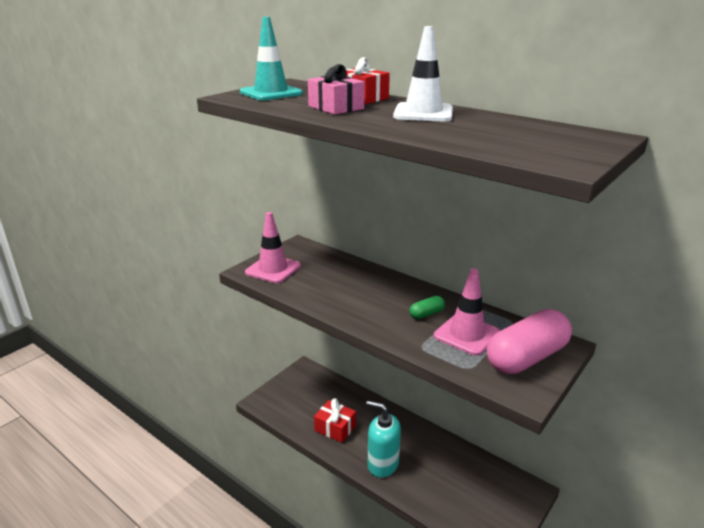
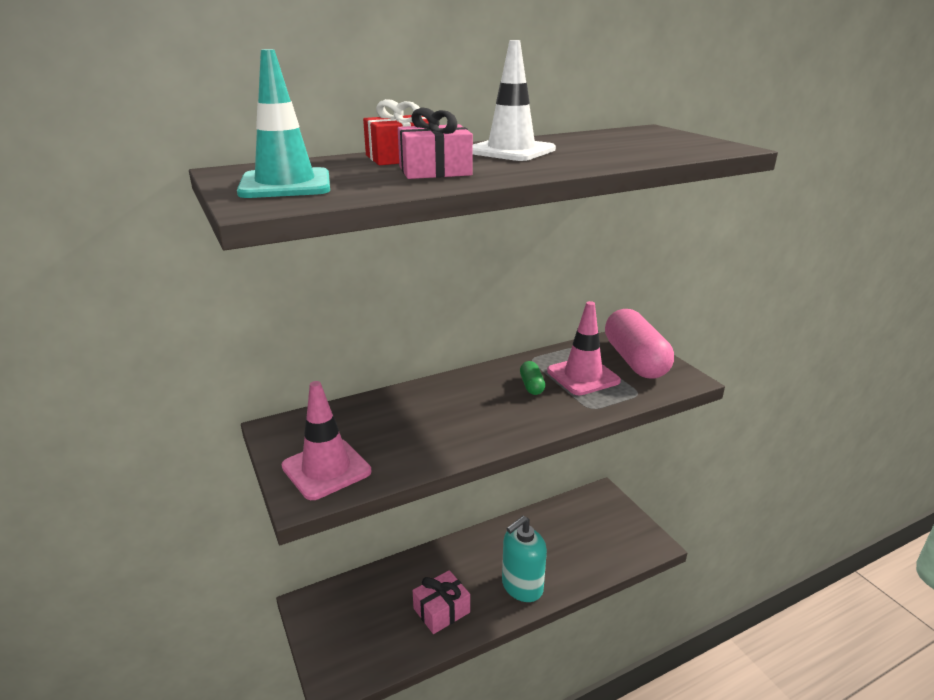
camera: 65 degrees left, 0 degrees up
(335, 428) = (441, 610): red gift -> pink gift

